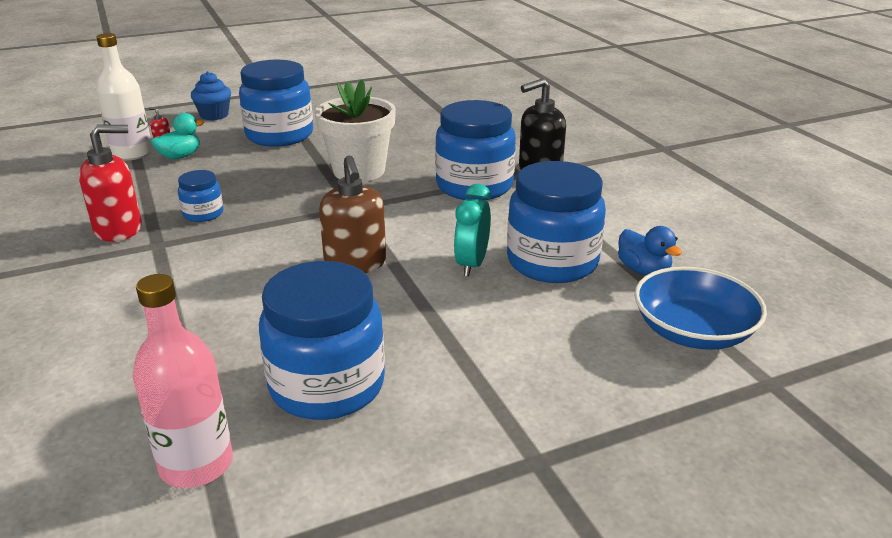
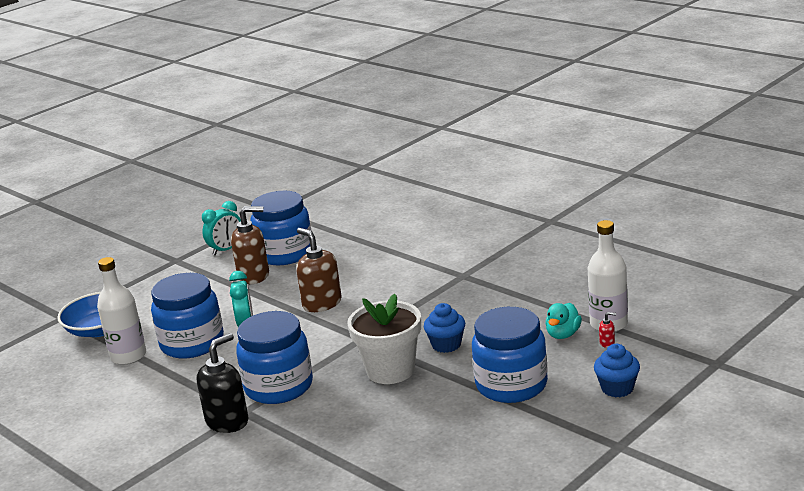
camera: 160 degrees right, 5 degrees down
(119, 229) = (503, 275): red soap dispenser -> none
(196, 464) = (315, 221): pink bottle -> none
(203, 214) = (464, 300): blue jar -> none
(284, 177) = (446, 345): none -> blue cupcake
(411, 352) = (254, 276): none -> brown soap dispenser
(422, 449) = (226, 250): none -> turquoise clock
(643, 270) = (128, 356): blue duck -> white bottle

